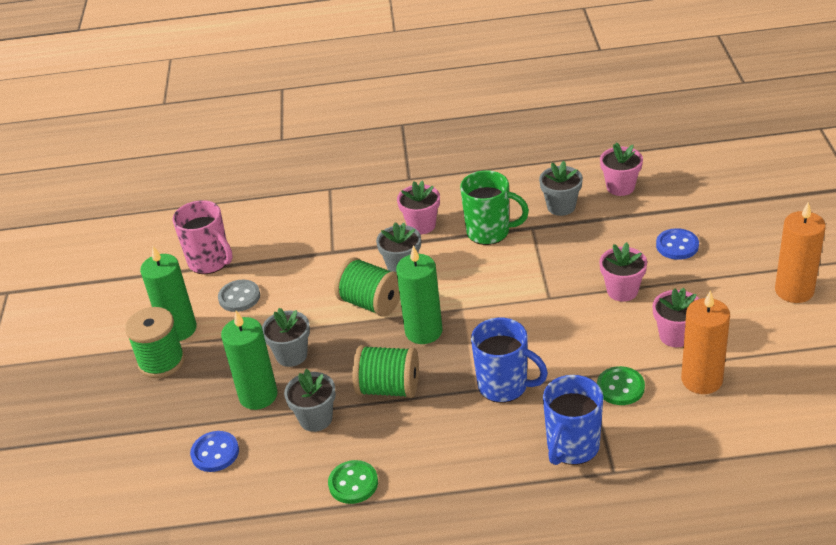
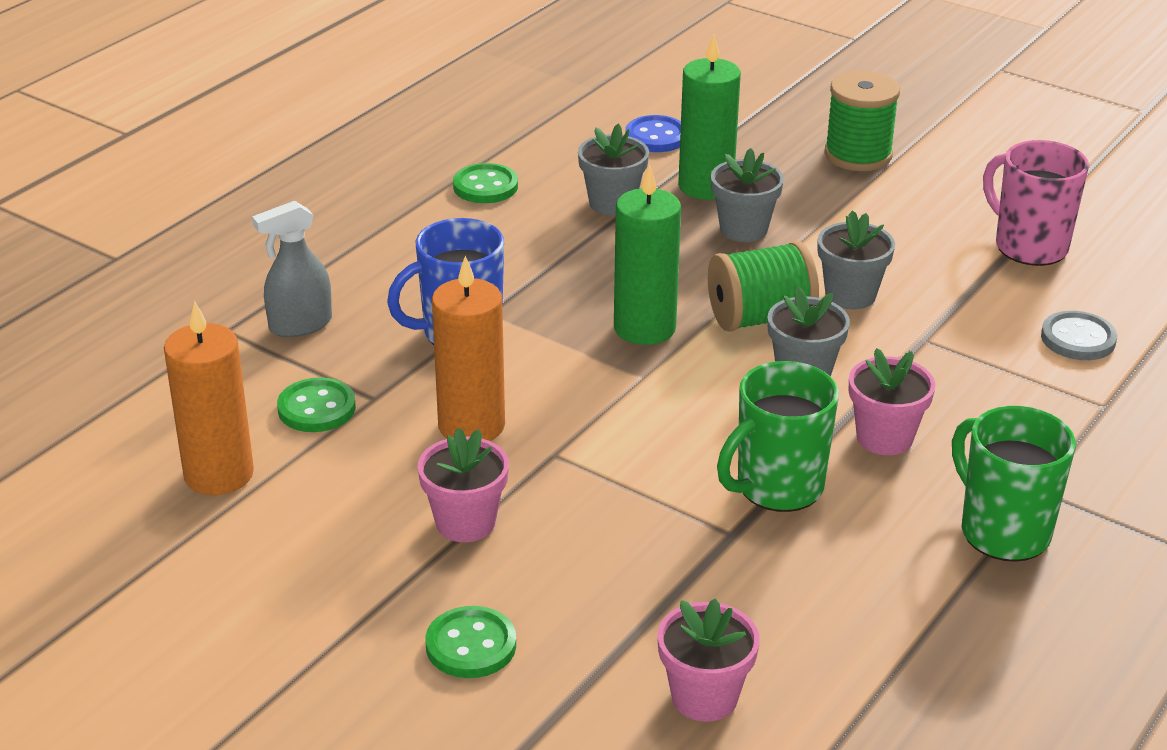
camera: 125 degrees right, 5 degrees down
(178, 329) = (906, 182): green candle -> none
(210, 262) = (1029, 246): pink mug -> pink mug turned 60 degrees clockwise
(239, 297) = (915, 238): grey button -> grey button (1078, 339)
(388, 388) = (585, 262): green spool -> none
(445, 174) = (1002, 531): none -> green mug
(561, 206) = (743, 595): grey flower pot -> grey flower pot (850, 295)
(572, 447) = (300, 325): blue mug -> grey spray bottle
(675, 336) = (315, 507): pink flower pot -> none
(677, 245) = (471, 645): blue button -> green button
(794, 291) = (198, 684): orange candle -> orange candle (471, 425)

